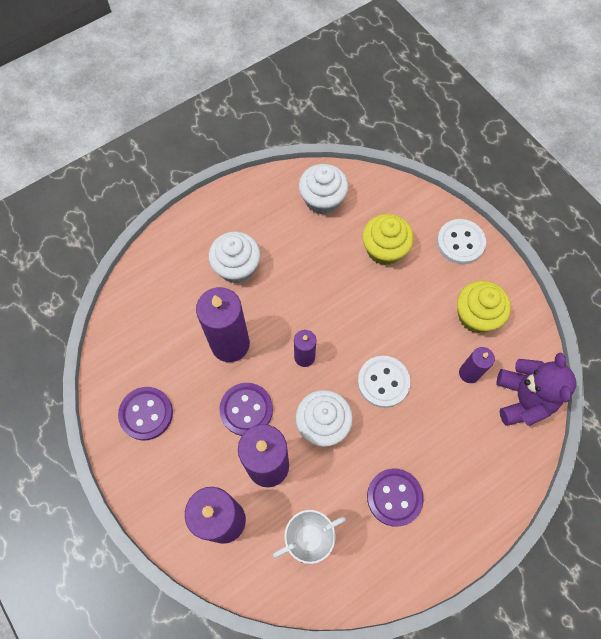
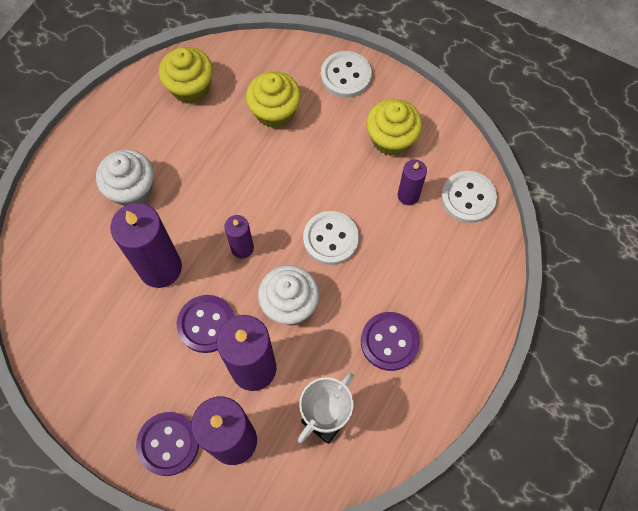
camera: 25 degrees left, 0 degrees up
(146, 414) = (104, 374): purple button -> purple button (168, 444)
(322, 200) = (190, 88): white cupcake -> yellow cupcake
(523, 399) = (468, 198): purple teddy bear -> white button

